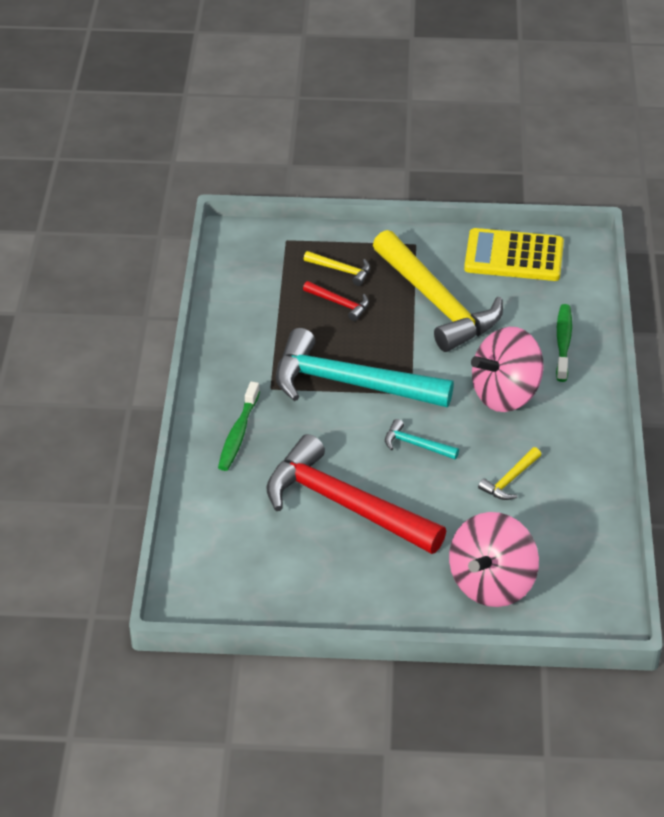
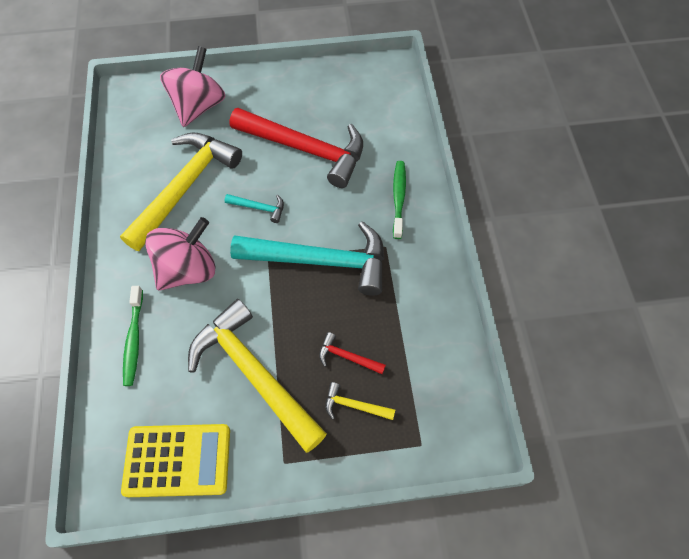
camera: 170 degrees right, 20 degrees up
(510, 480) = (185, 187): yellow hammer -> yellow hammer, size x2.43

